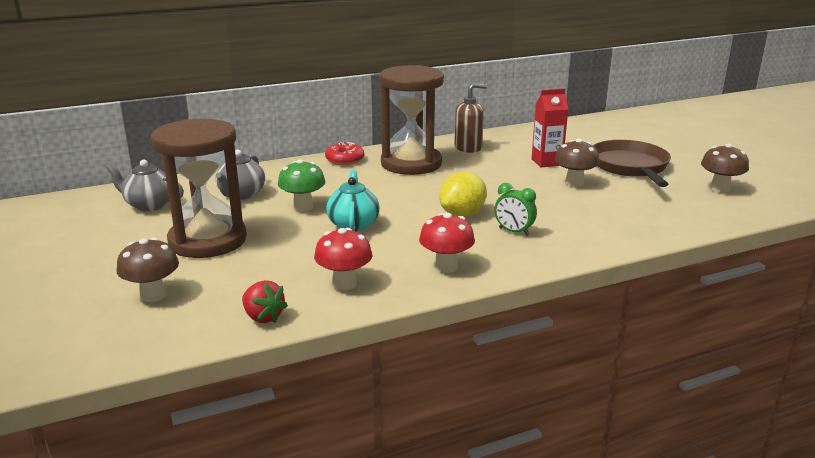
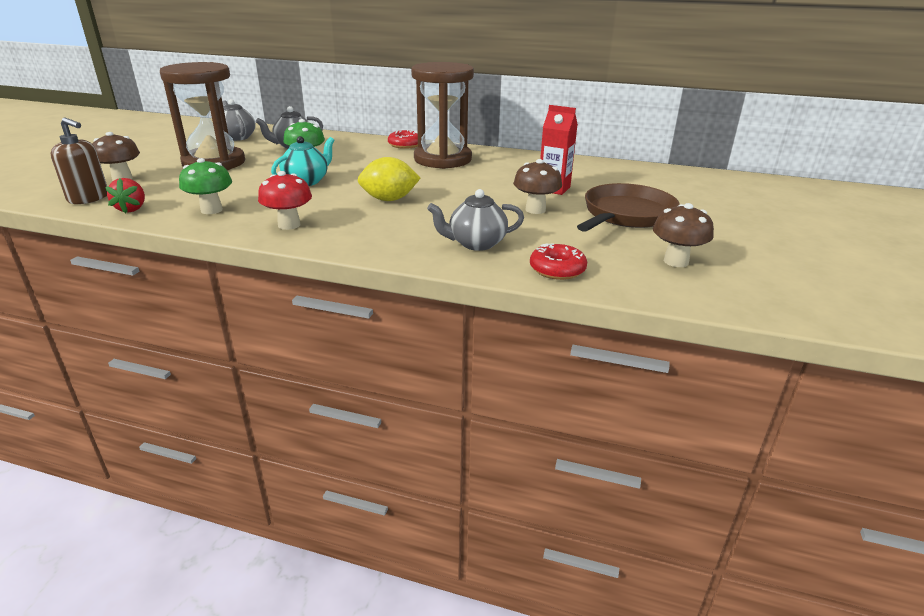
camera: 40 degrees right, 5 degrees up
(344, 284) = (211, 210): red mushroom -> green mushroom
(468, 148) = (515, 161): brown soap dispenser -> brown soap dispenser (89, 198)
(513, 231) = (393, 223): green clock -> none
(601, 224) = (476, 243): none -> grey teapot
(682, 221) = (557, 269): none -> red donut

